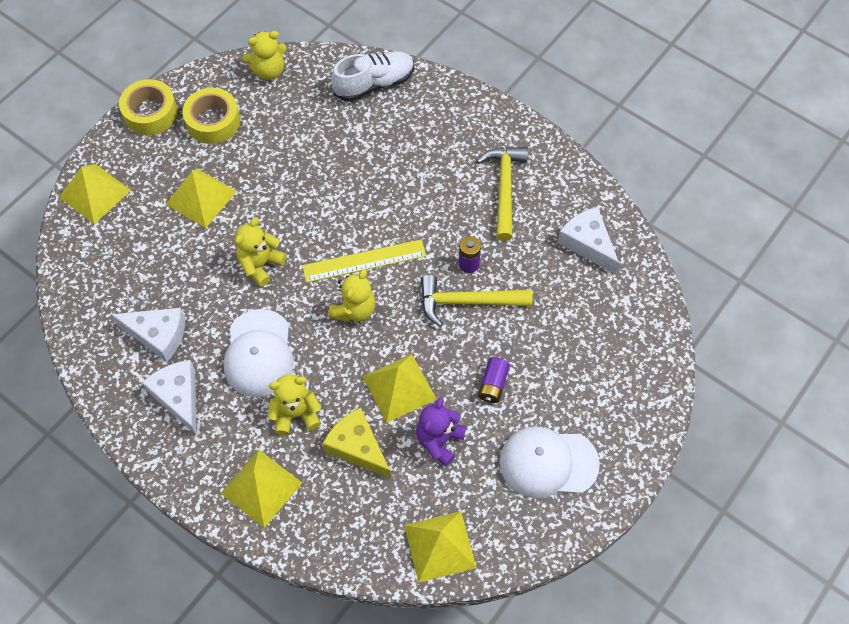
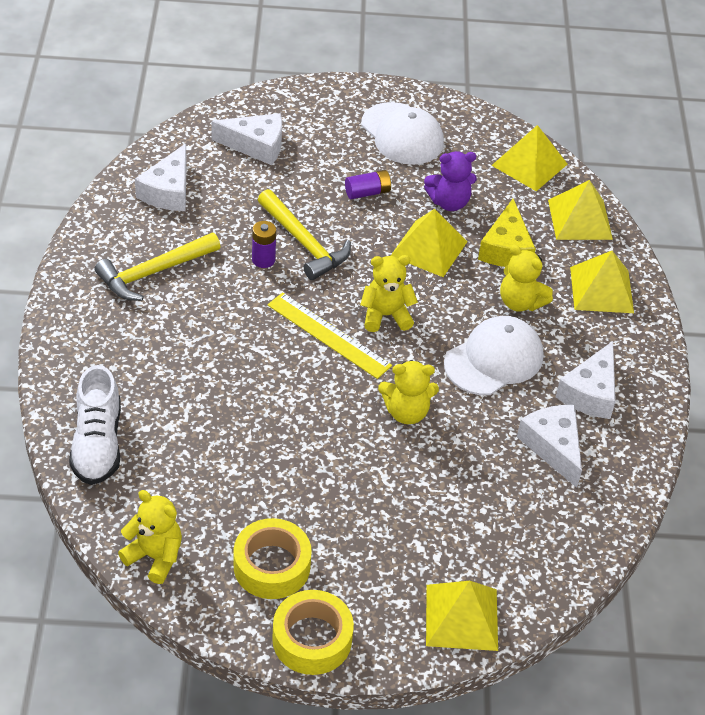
camera: 130 degrees left, 15 degrees down
(201, 197) = (378, 512): yellow pyramid -> yellow pyramid (580, 219)
(374, 84) = (97, 444): white shoe -> white shoe turned 120 degrees counterclockwise
(604, 336) = (256, 145): none -> white cheese

